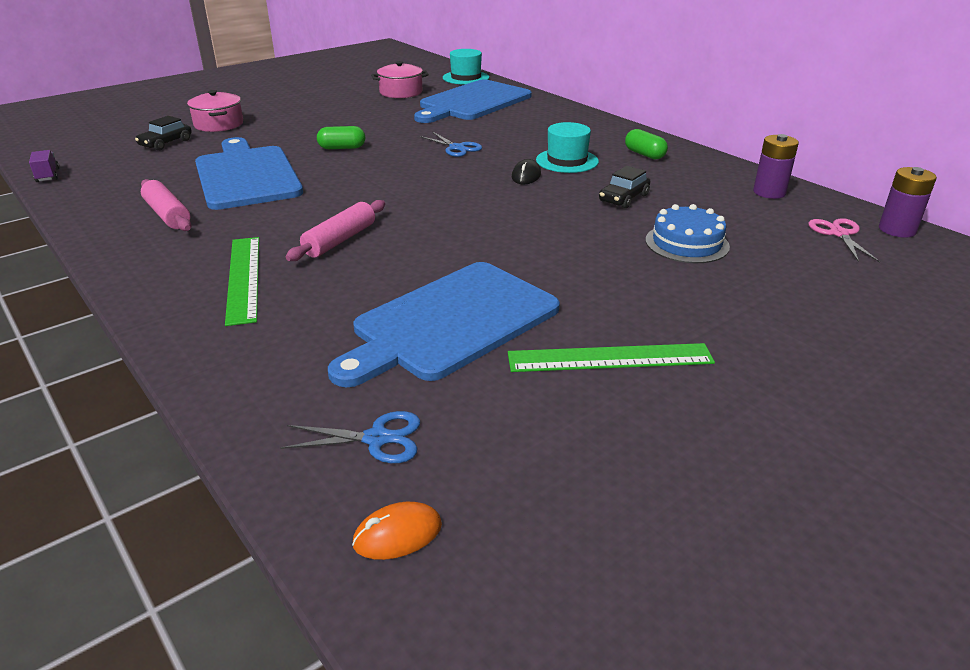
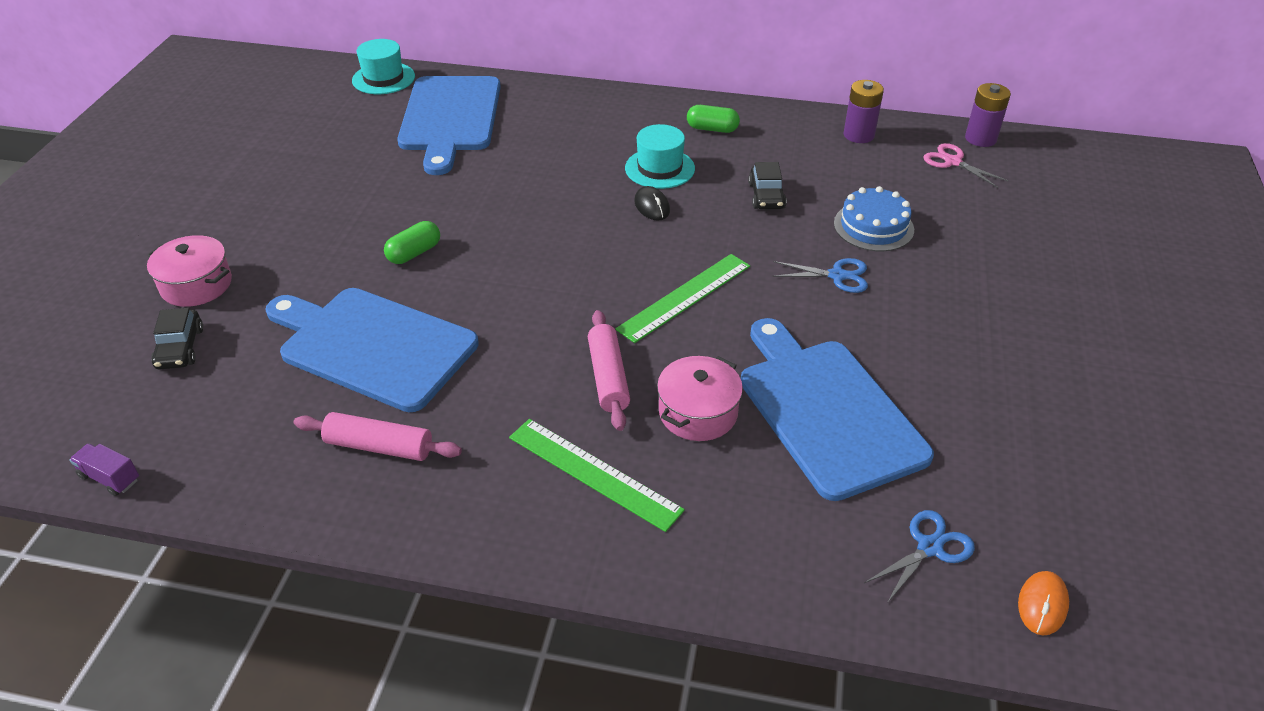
camera: 40 degrees left, 10 degrees up
(401, 92) = (343, 133): pink pot -> pink pot (698, 412)
(450, 322) = (827, 411): blue cutting board -> blue cutting board turned 150 degrees clockwise
(457, 148) = (534, 197): blue scissors -> blue scissors (837, 275)
(610, 358) = (967, 375): green ruler -> green ruler (685, 297)

